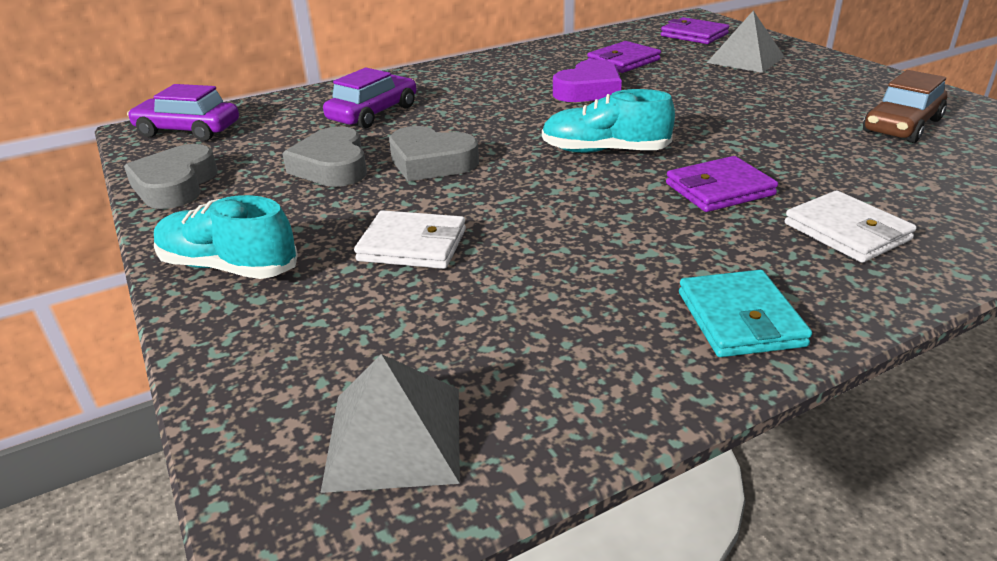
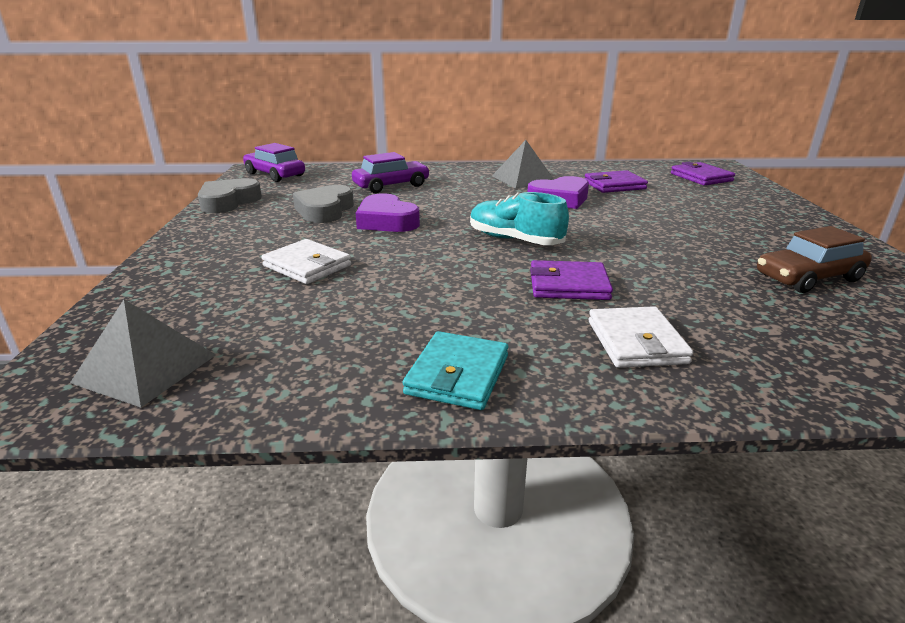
camera: 25 degrees right, 5 degrees down
(229, 267) = (194, 250): turquoise shoe -> none
(431, 162) = (386, 221): grey heart -> purple heart
(745, 59) = (723, 201): grey pyramid -> grey pyramid (523, 179)

